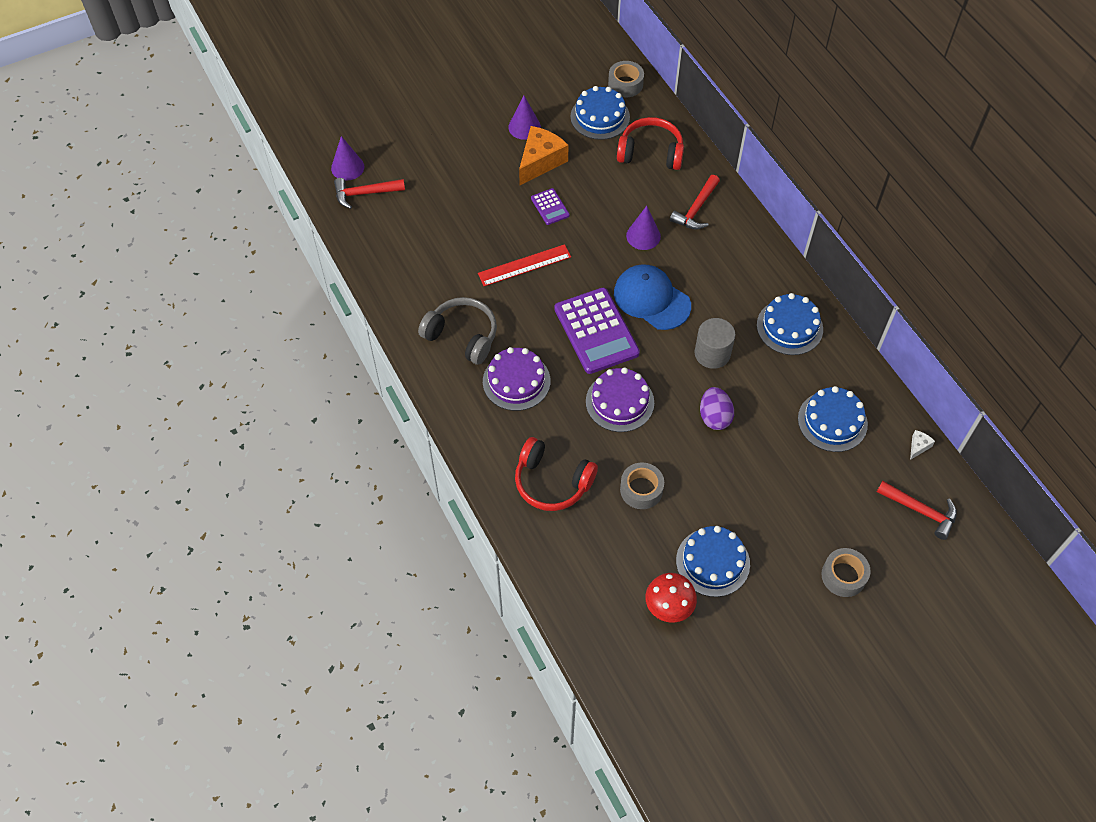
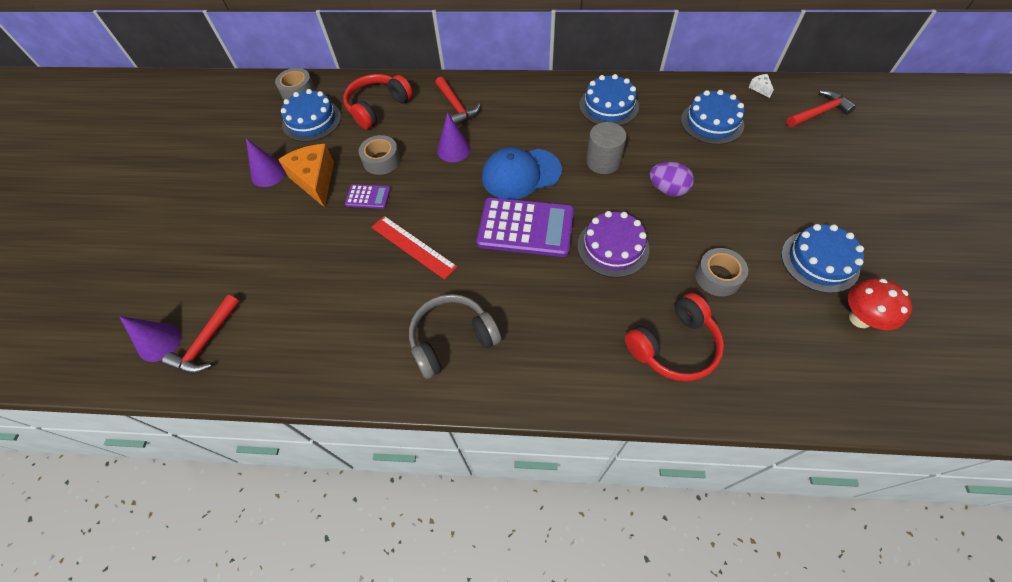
camera: 55 degrees left, 0 degrees up
(516, 381) = (538, 318): purple cake -> none
(524, 265) = (413, 246): red ruler -> red ruler turned 60 degrees counterclockwise
(843, 576) = (864, 182): grey tape -> grey tape (381, 160)

